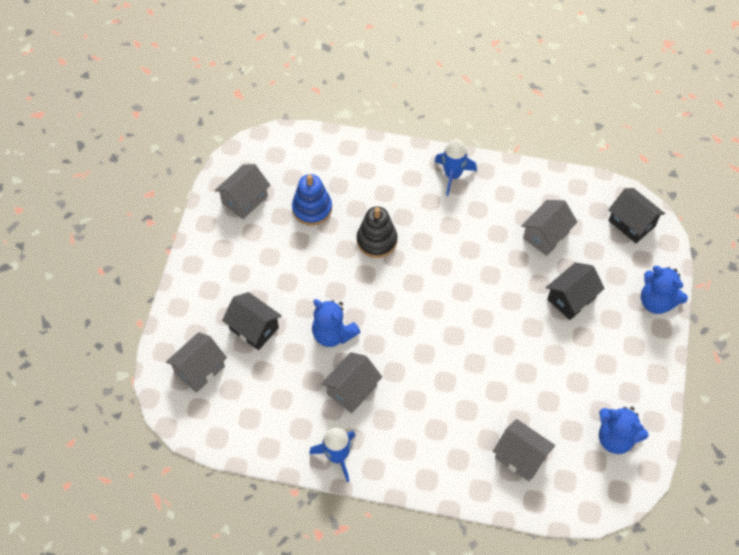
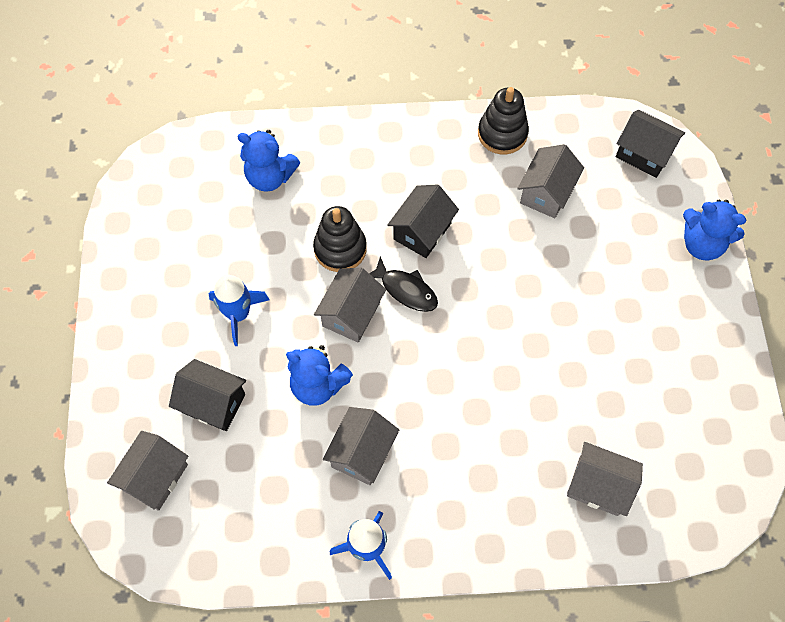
camera: 15 degrees left, 5 degrees up
(244, 199) = (156, 235): grey house -> grey house (351, 314)
(312, 209) = (247, 226): blue stacking toy -> none
(417, 282) = (406, 290): none -> black fish
(452, 175) = (411, 143): blue rocket -> blue rocket (238, 314)
(525, 183) = (502, 134): none -> black stacking toy
(571, 298) = (600, 265): black house -> black house (422, 231)
(615, 438) = (705, 430): blue teddy bear -> blue teddy bear (270, 177)

